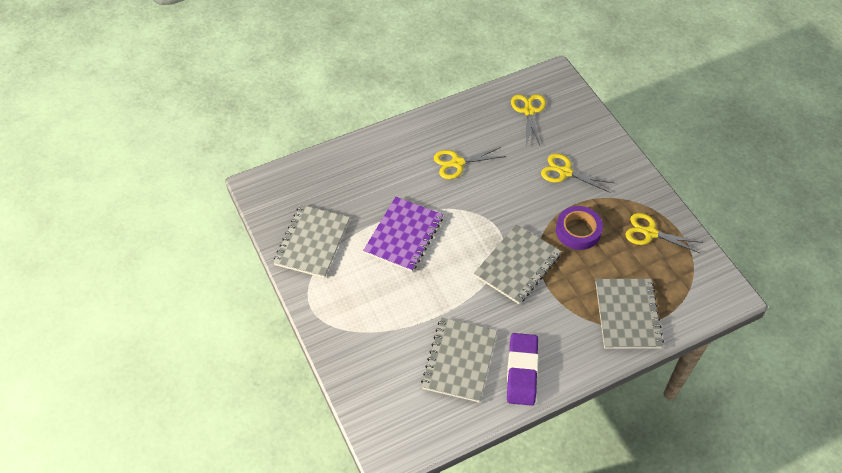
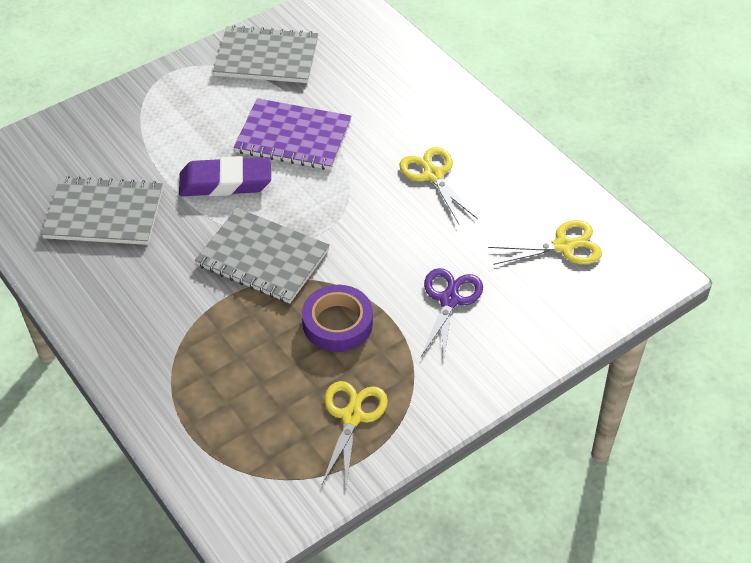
camera: 80 degrees right, 5 degrees down
(522, 371) = (91, 277): purple eraser -> purple eraser (225, 182)
(565, 172) = (449, 300): yellow scissors -> purple scissors
(627, 314) = (192, 392): grey notebook -> none

